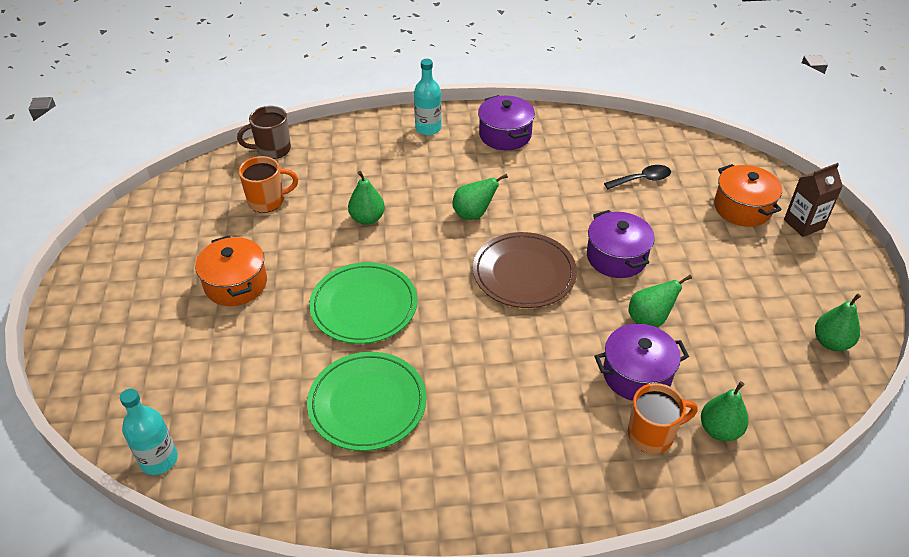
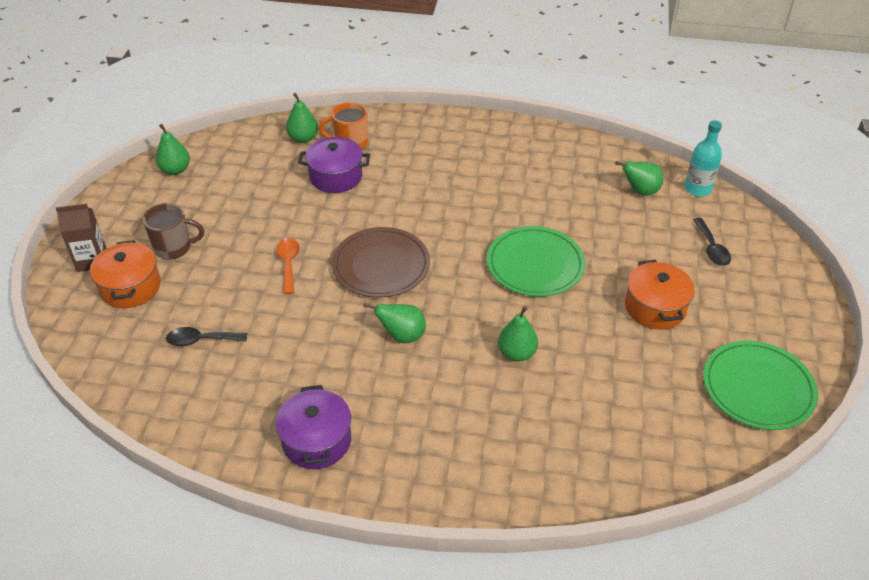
camera: 165 degrees left, 0 degrees up
(160, 367) = (711, 248): none -> black spoon
(267, 201) = (627, 400): orange mug -> none
(272, 149) = (624, 483): brown mug -> brown mug (174, 248)
(367, 403) = (544, 195): green plate -> green plate (758, 388)
(428, 128) = (410, 476): turquoise bottle -> none
(616, 257) = (288, 264): purple pot -> orange spoon
(649, 319) = (298, 209): green pear -> green pear (640, 191)

